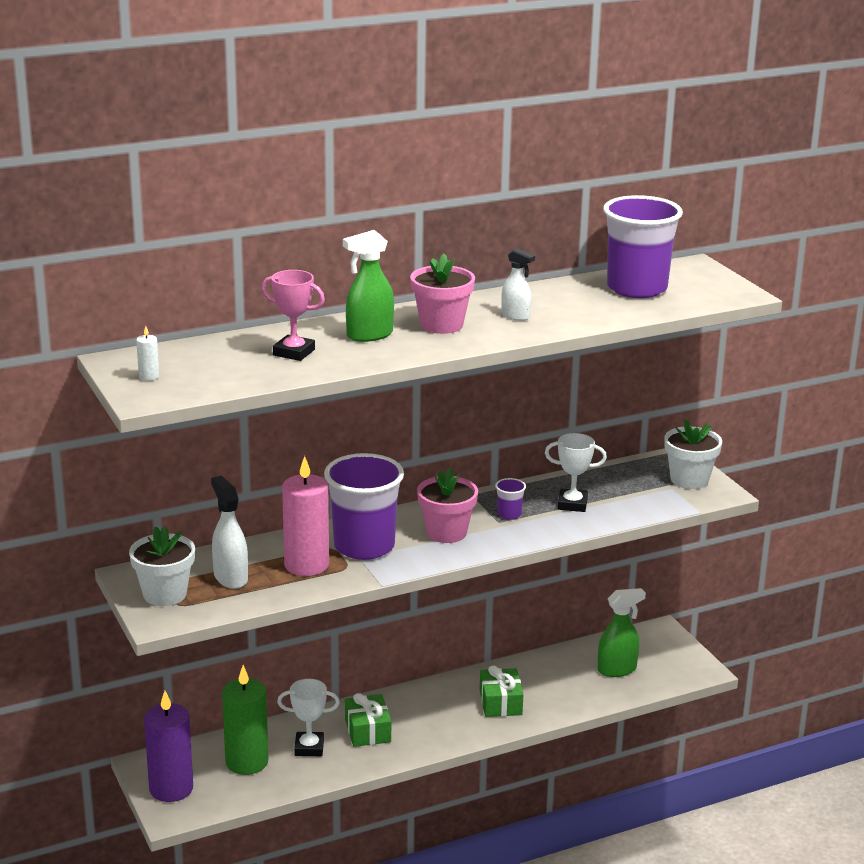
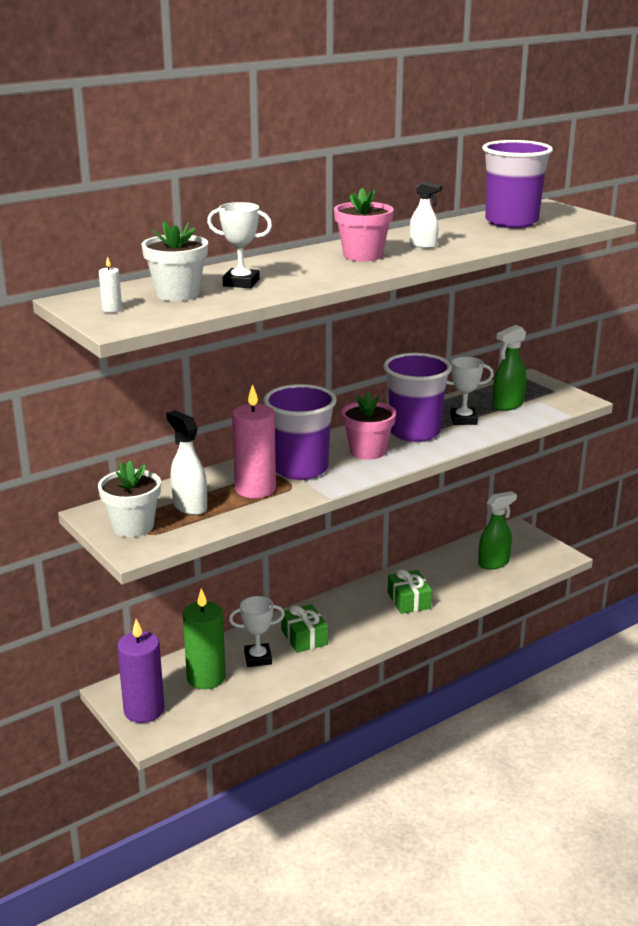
camera: 10 degrees left, 0 degrees up
(294, 352) = (241, 283): pink trophy -> white trophy
(369, 335) = (303, 266): green spray bottle -> green spray bottle (507, 405)
(509, 514) = (414, 432): purple cup -> purple cup, size x2.46
(689, 480) = (549, 393): white flower pot -> white flower pot (177, 294)

